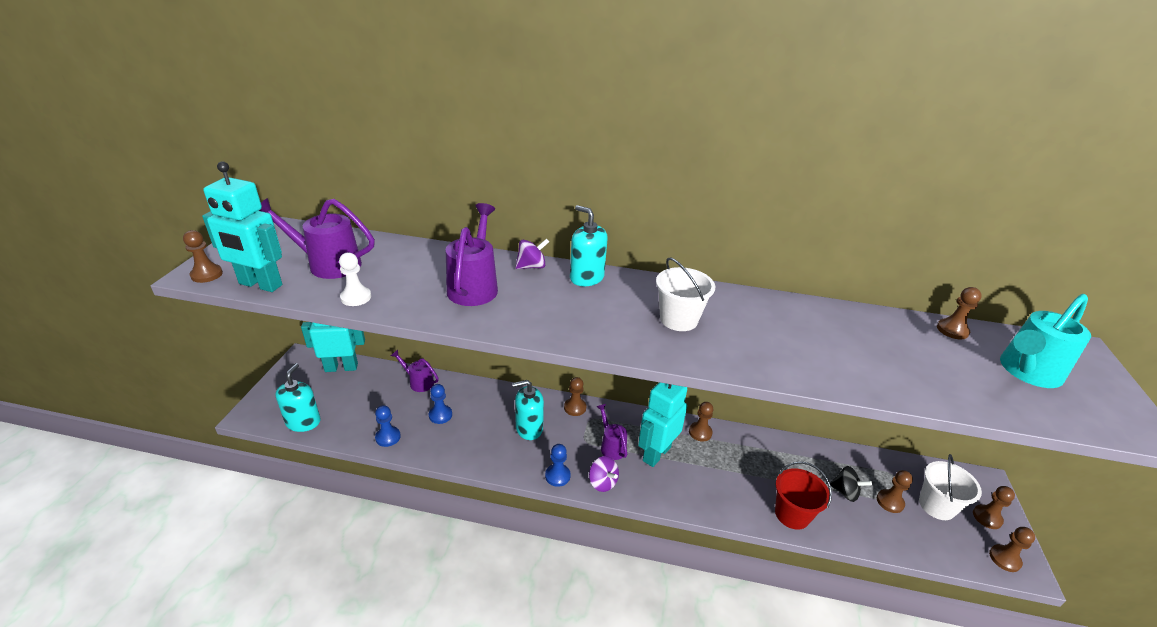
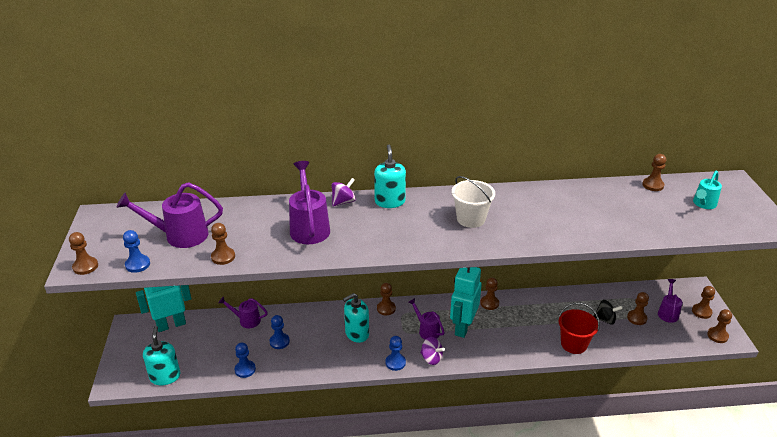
camera: 15 degrees left, 0 degrees up
(260, 285) = (137, 264): turquoise robot -> blue pawn
(356, 297) = (223, 257): white pawn -> brown pawn
(586, 277) = (390, 202): turquoise soap dispenser -> turquoise soap dispenser turned 60 degrees clockwise
(936, 506) = (668, 312): white bucket -> purple watering can
(1026, 372) = (703, 204): turquoise watering can -> turquoise watering can, size x0.60

